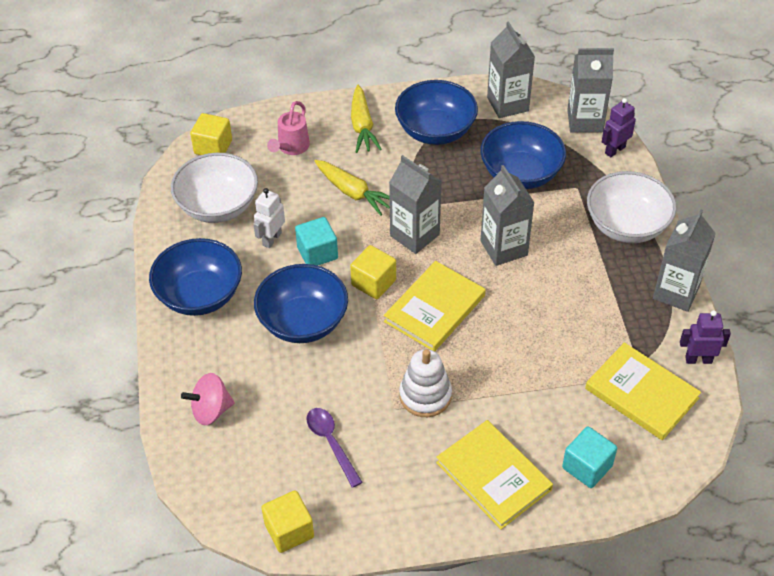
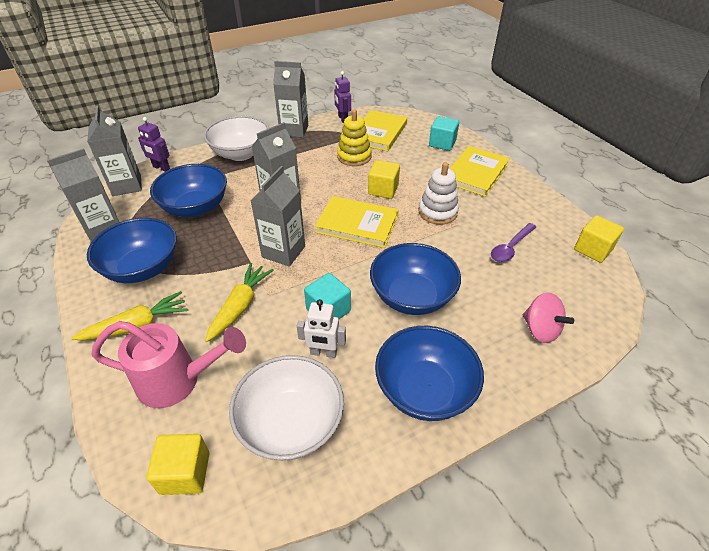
camera: 110 degrees left, 5 degrees down
(291, 147) = (178, 381): pink watering can -> pink watering can, size x1.56
(373, 283) = (347, 263): yellow cube -> yellow cube (383, 190)
(582, 344) = (354, 157): none -> yellow stacking toy

